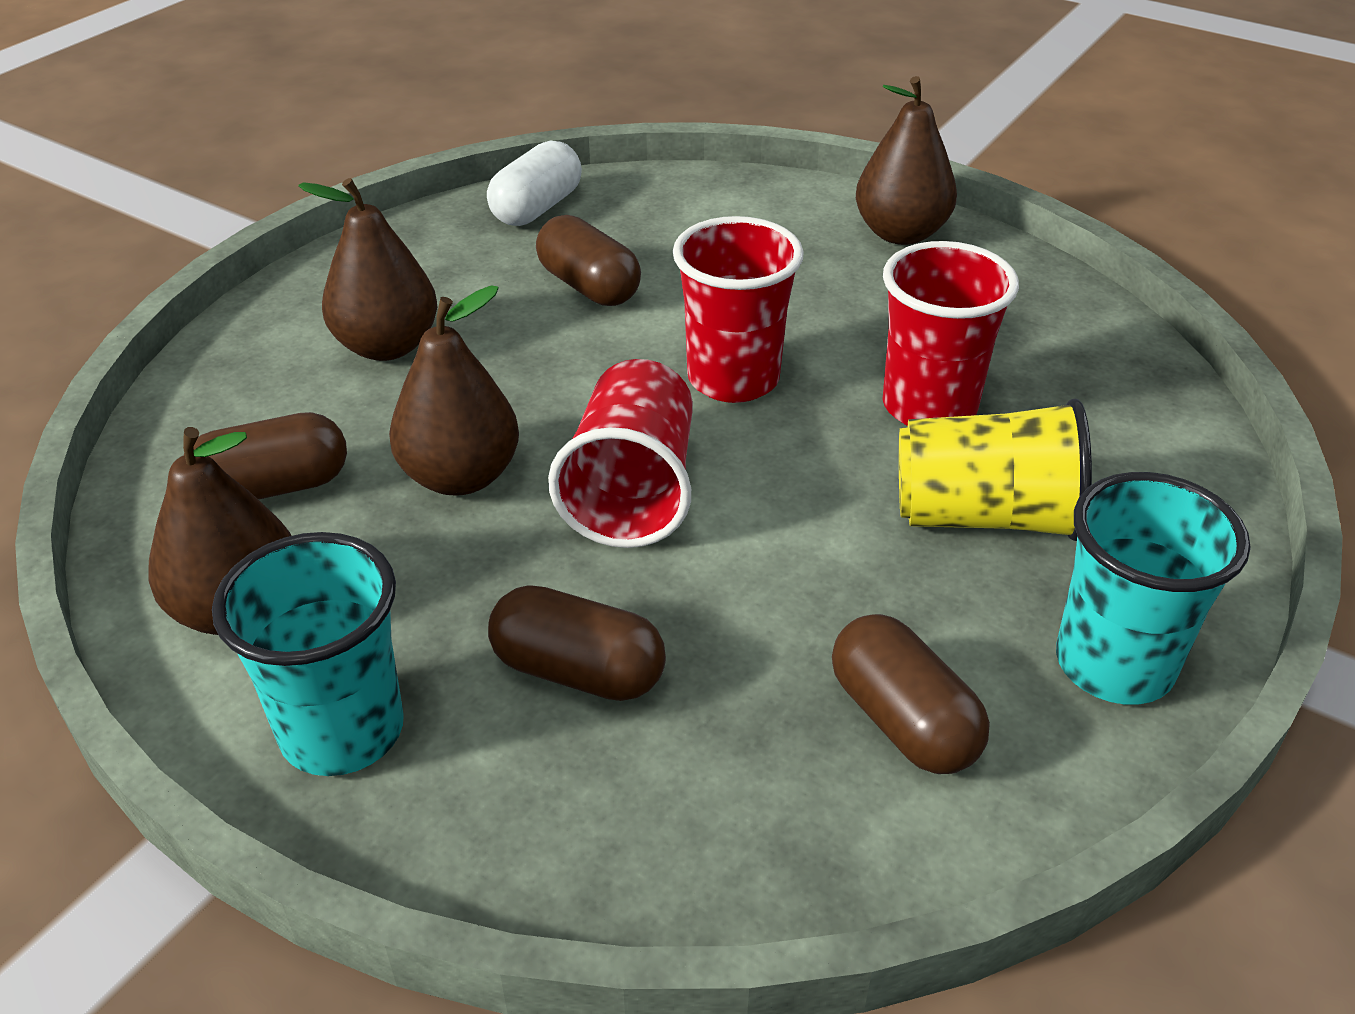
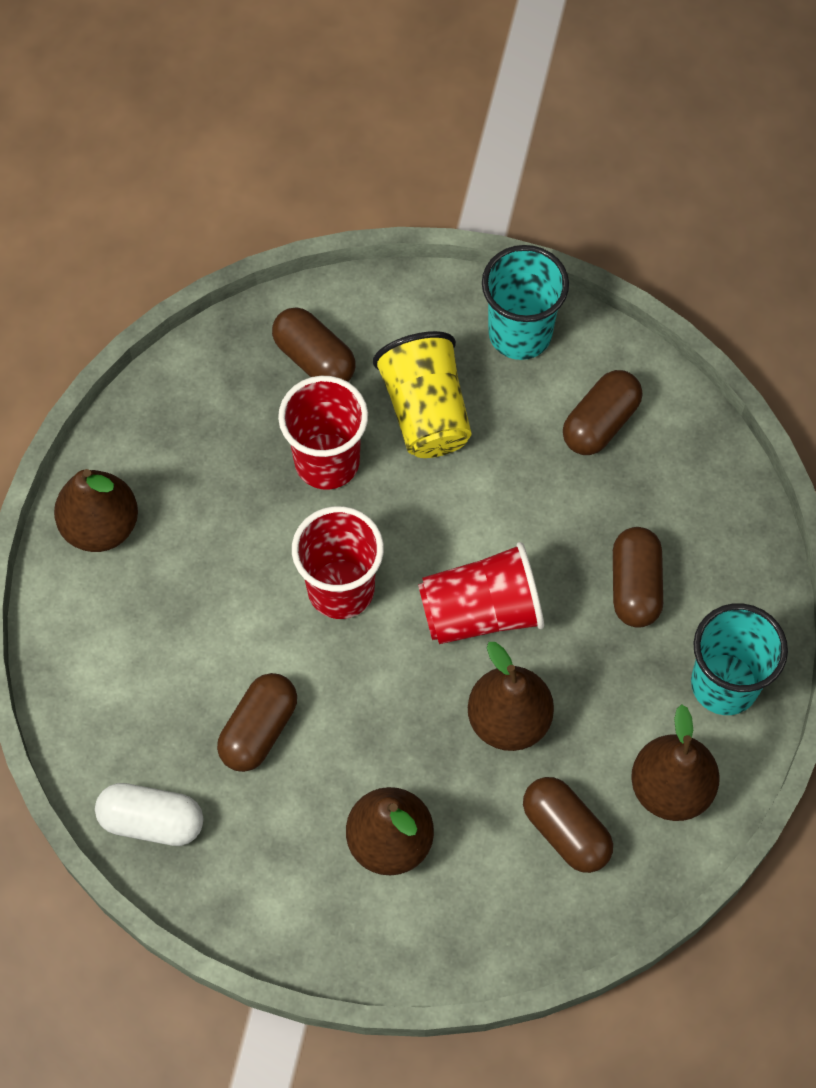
camera: 110 degrees left, 25 degrees up
(1103, 430) = (314, 358): none -> brown capsule

